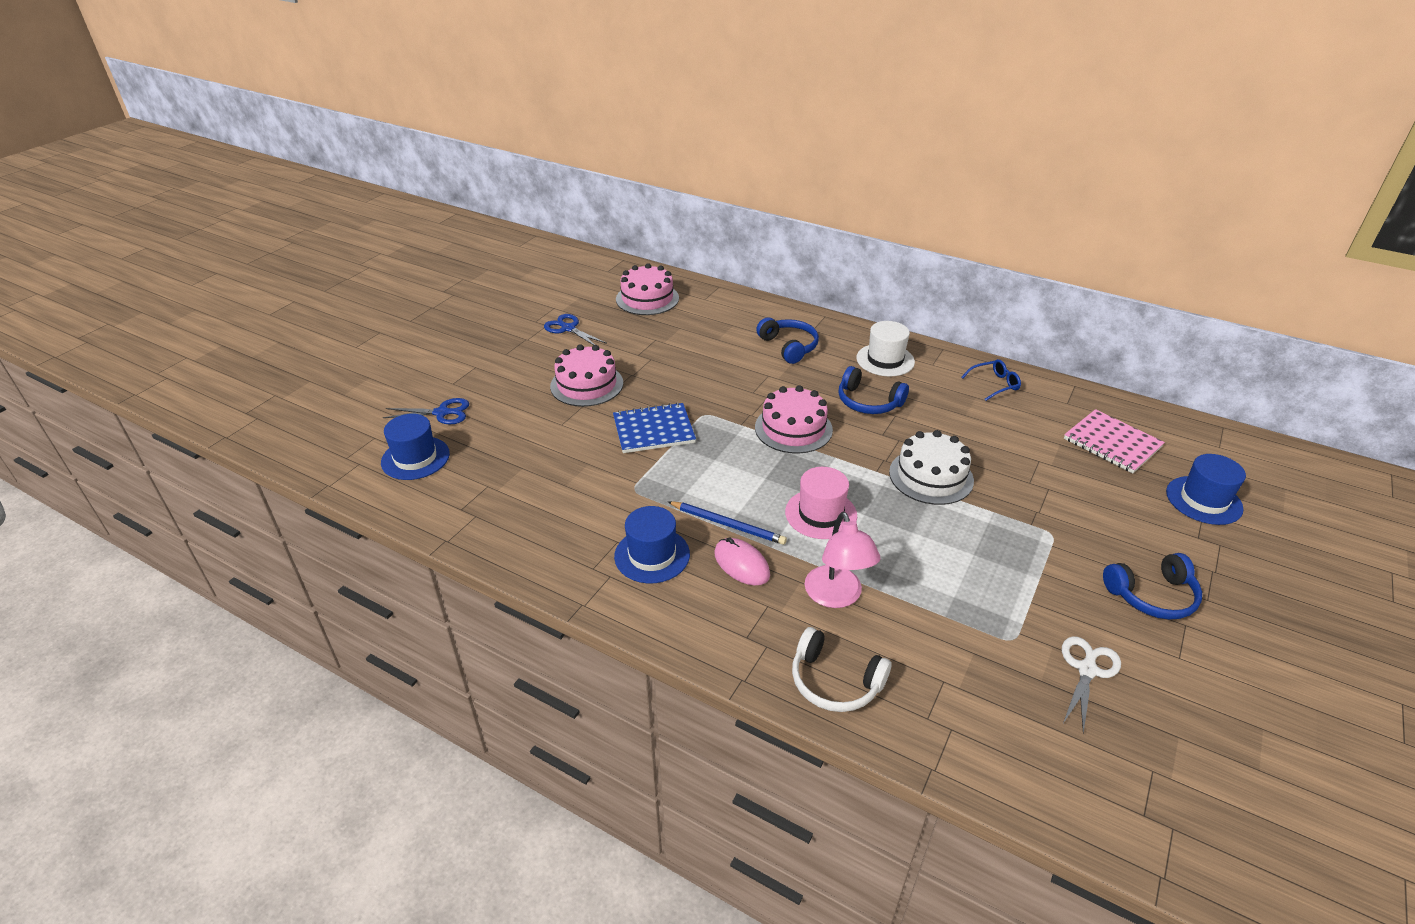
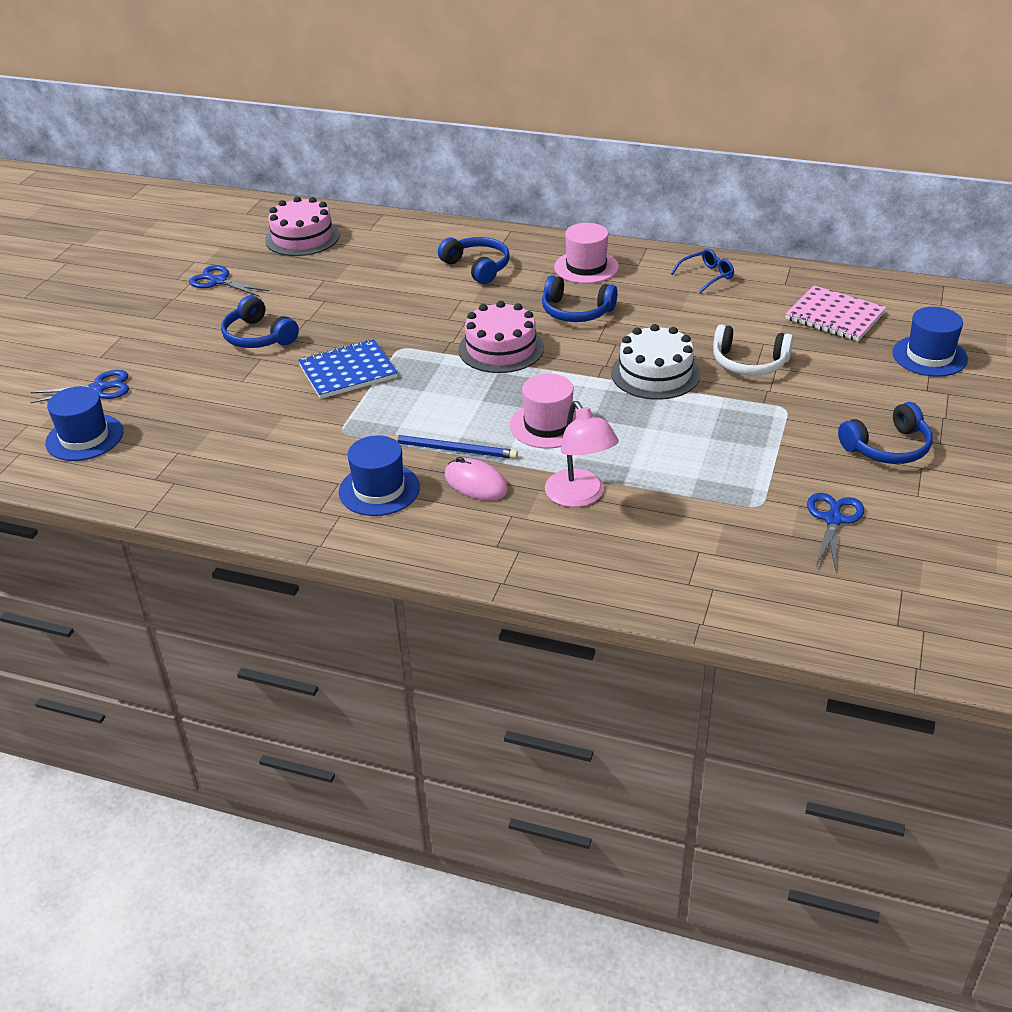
camera: 10 degrees left, 0 degrees up
(586, 384) = (258, 337): pink cake -> blue headphones
(835, 681) = (593, 569): white headphones -> white headphones (749, 363)
(885, 360) = (586, 267): white hat -> pink hat
(1087, 669) = (833, 519): white scissors -> blue scissors

